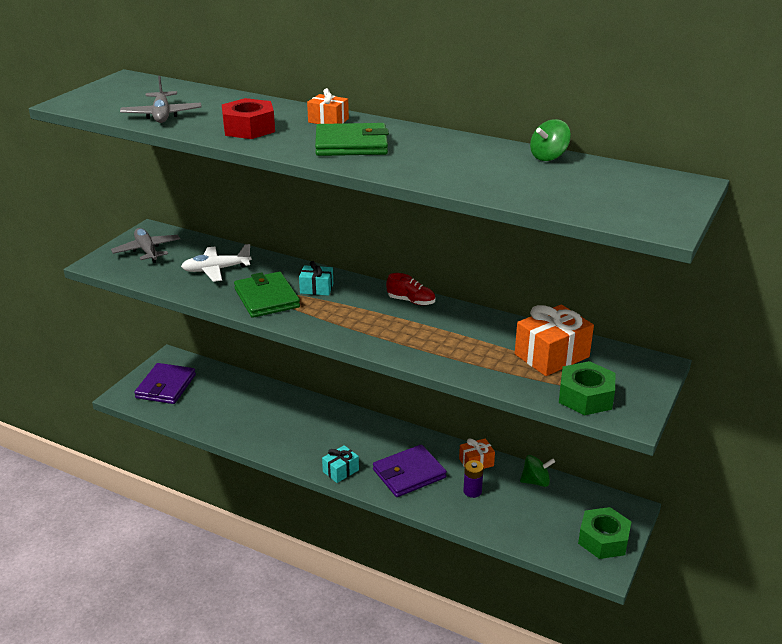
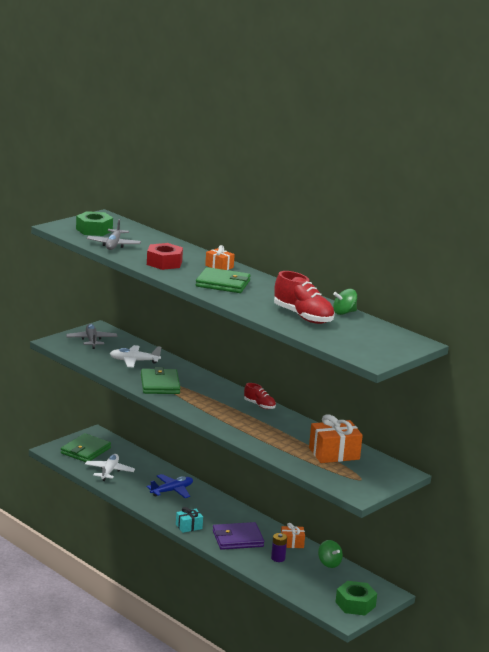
camera: 15 degrees right, 10 degrees down
(166, 386) = (85, 451): purple wallet -> green wallet
(207, 410) = (109, 471): none -> white plane
(296, 420) = (172, 491): none -> blue plane
(316, 288) = (198, 385): turquoise gift -> none
(501, 174) = (303, 316): none -> red shoe
(536, 481) = (329, 563): green spinning top -> green spinning top turned 45 degrees clockwise
(585, 397) = (338, 478): green nut -> green nut (94, 230)

